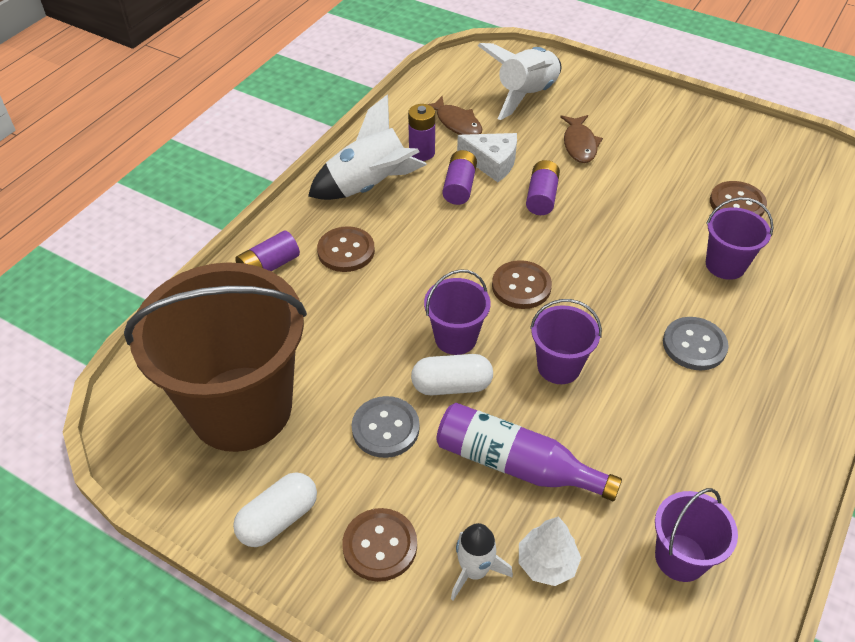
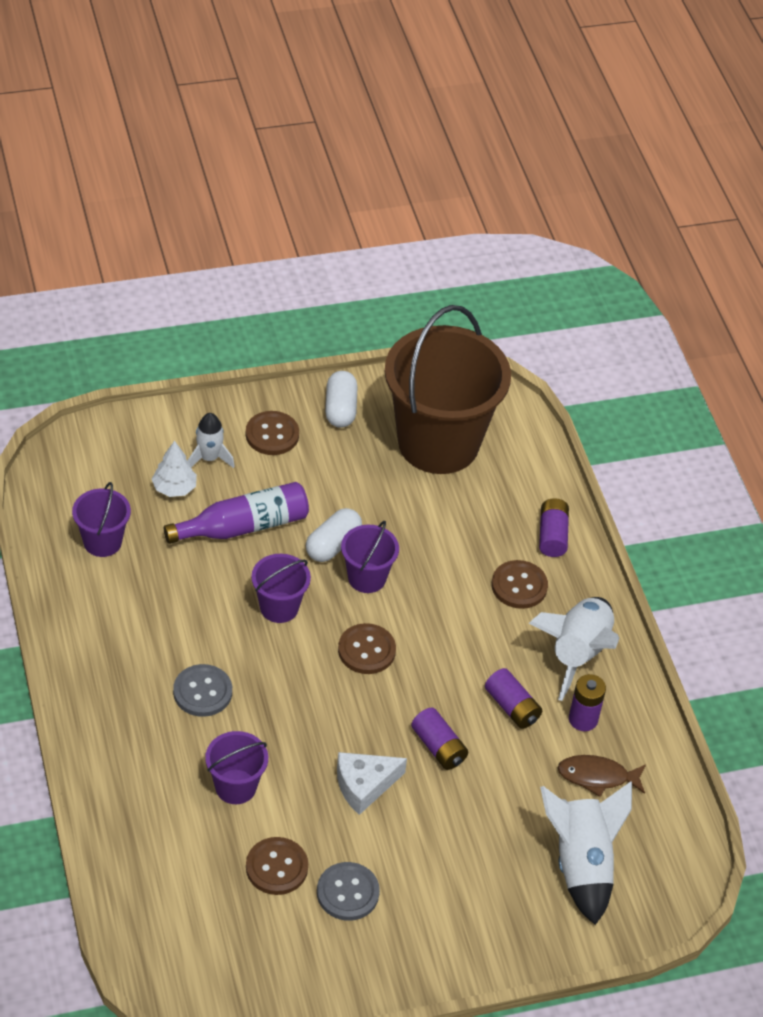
camera: 130 degrees right, 0 degrees up
(385, 428) = (342, 492): grey button -> grey button (347, 893)
(492, 162) = (517, 754): white cheese -> white cheese (364, 785)
(579, 144) = (469, 835): brown fish -> none

